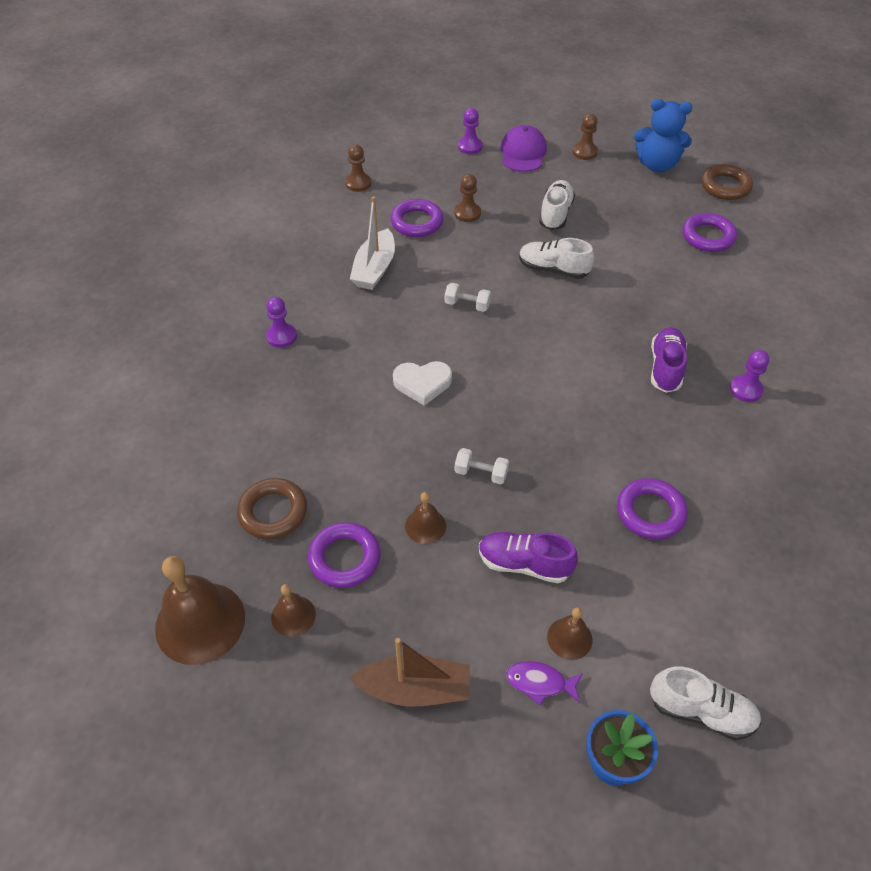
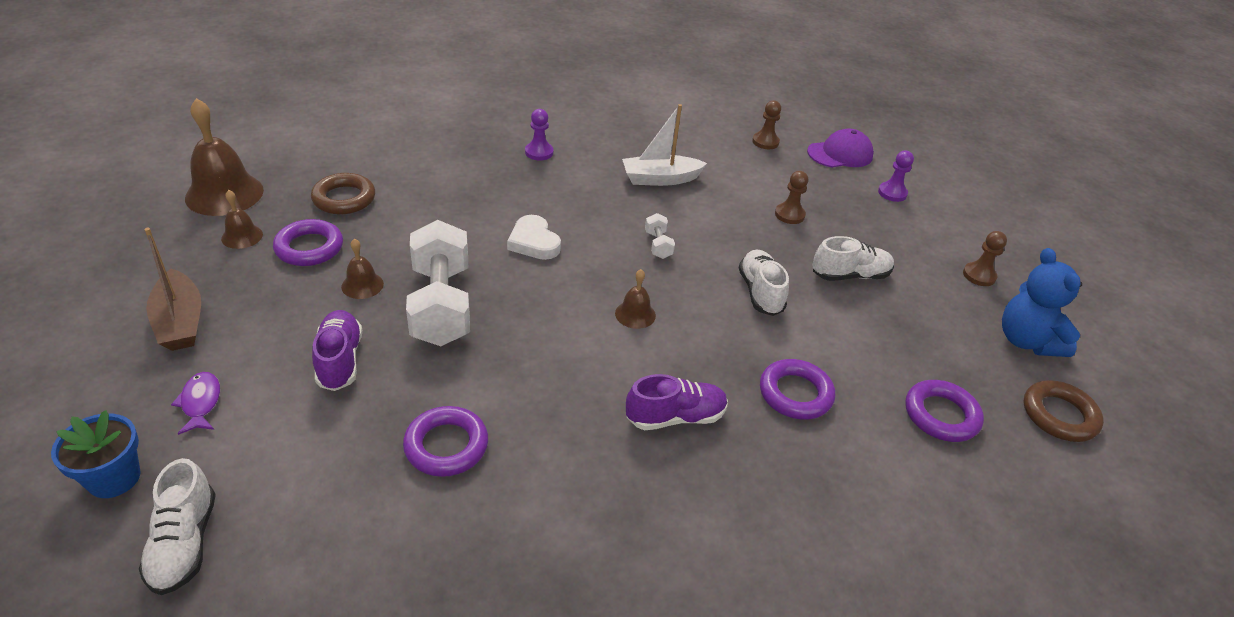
camera: 60 degrees right, 10 degrees down
(417, 222) = (745, 187): purple ring -> purple ring (795, 394)
(481, 473) = (441, 305): white dumbbell -> white dumbbell, size x2.37
(523, 153) = (924, 230): purple cap -> purple cap (840, 154)
(569, 638) = (258, 413): brown bell -> brown bell (635, 314)
(746, 389) = (691, 503): purple pawn -> none

